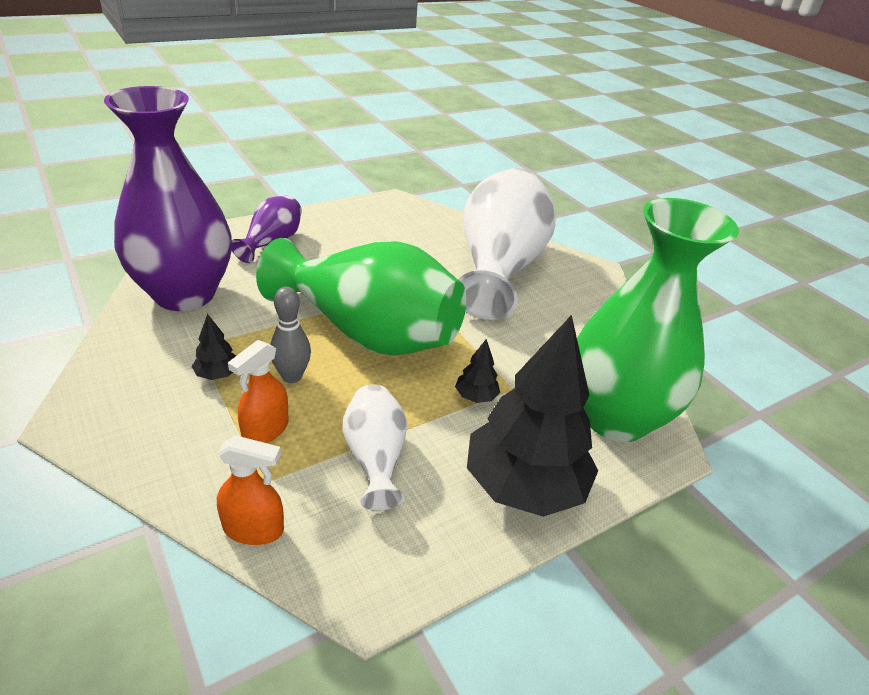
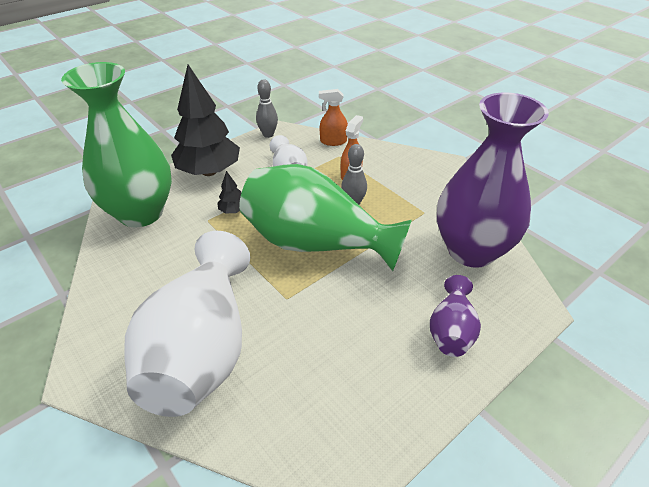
camera: 175 degrees right, 5 degrees up
(218, 374) = (397, 197): black tree -> none
(397, 584) = (268, 134): none -> grey bowling pin

